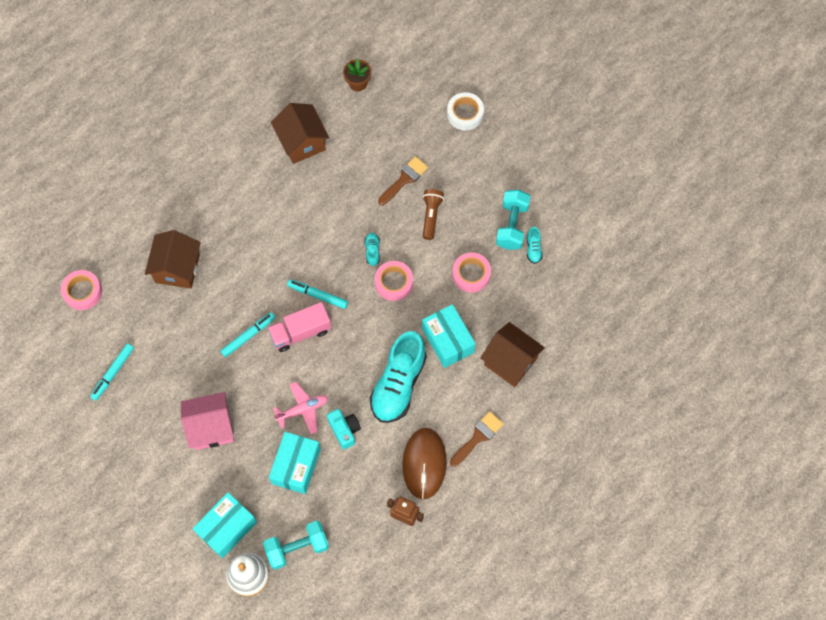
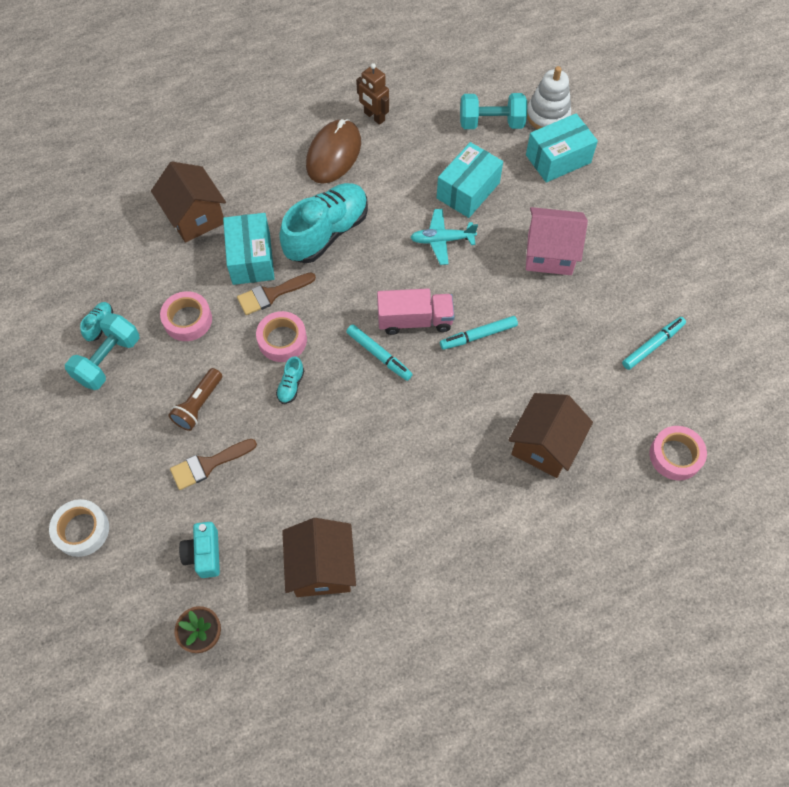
camera: 160 degrees left, 5 degrees down
(302, 410) = (442, 240): pink plane -> turquoise plane
(344, 430) = (404, 207): turquoise camera -> turquoise camera (204, 554)
(478, 437) = (267, 160): brown brush -> brown brush (271, 294)

